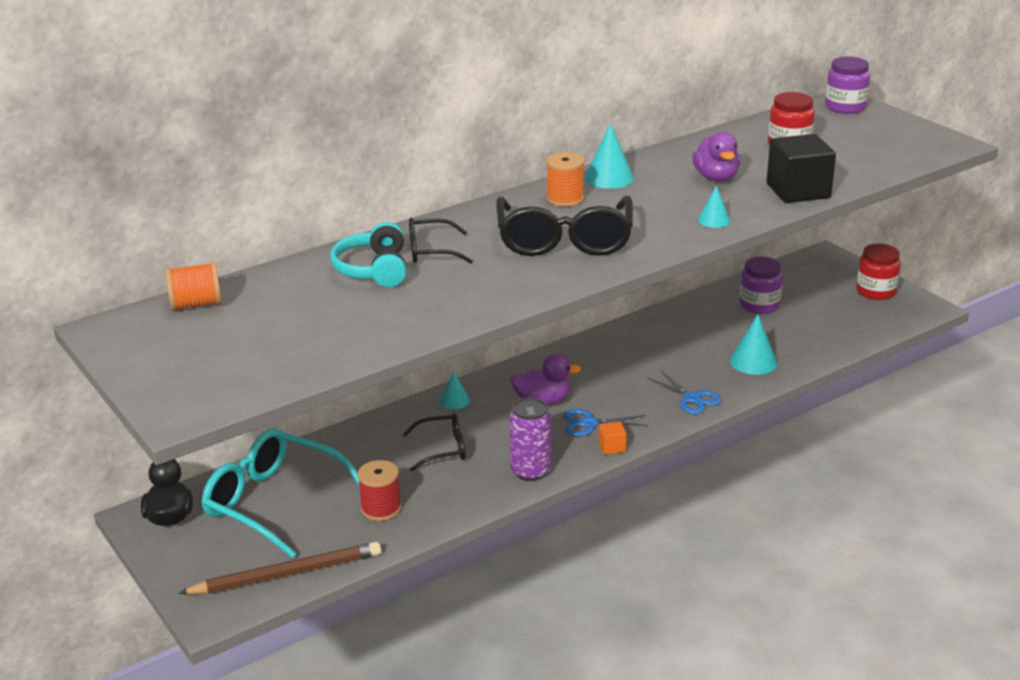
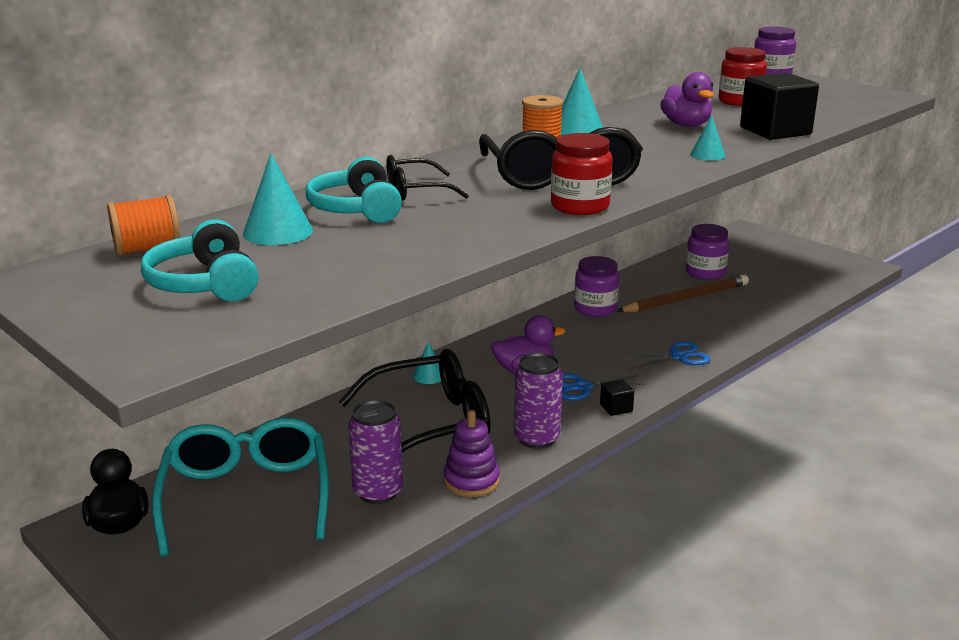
camera: 10 degrees left, 5 degrees down
(233, 343) = (205, 284): none -> turquoise headphones
(273, 502) = (246, 496): turquoise glasses -> turquoise glasses turned 60 degrees clockwise
(286, 574) = (279, 577): brown pencil -> brown pencil (685, 299)
(381, 509) = (378, 492): red spool -> purple can
(443, 449) = (431, 423): black glasses -> black glasses, size x1.88
(461, 506) = (471, 481): none -> purple stacking toy
(612, 447) = (616, 408): orange cube -> black cube
(633, 340) = (595, 309): none -> purple jar
(692, 399) = (678, 357): blue scissors -> blue scissors turned 60 degrees counterclockwise
(753, 362) = (724, 320): turquoise cone -> turquoise cone (278, 232)
(876, 291) = (808, 256): red jar -> red jar (580, 206)

